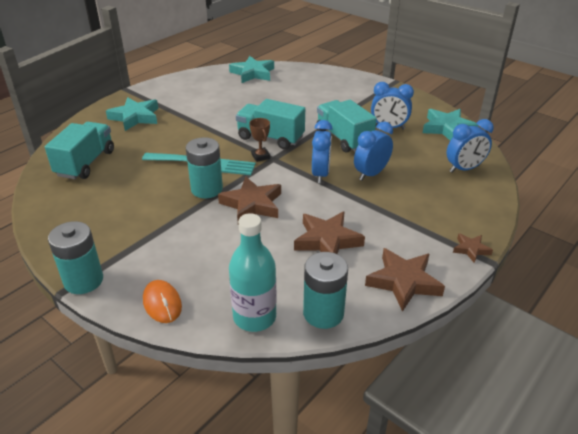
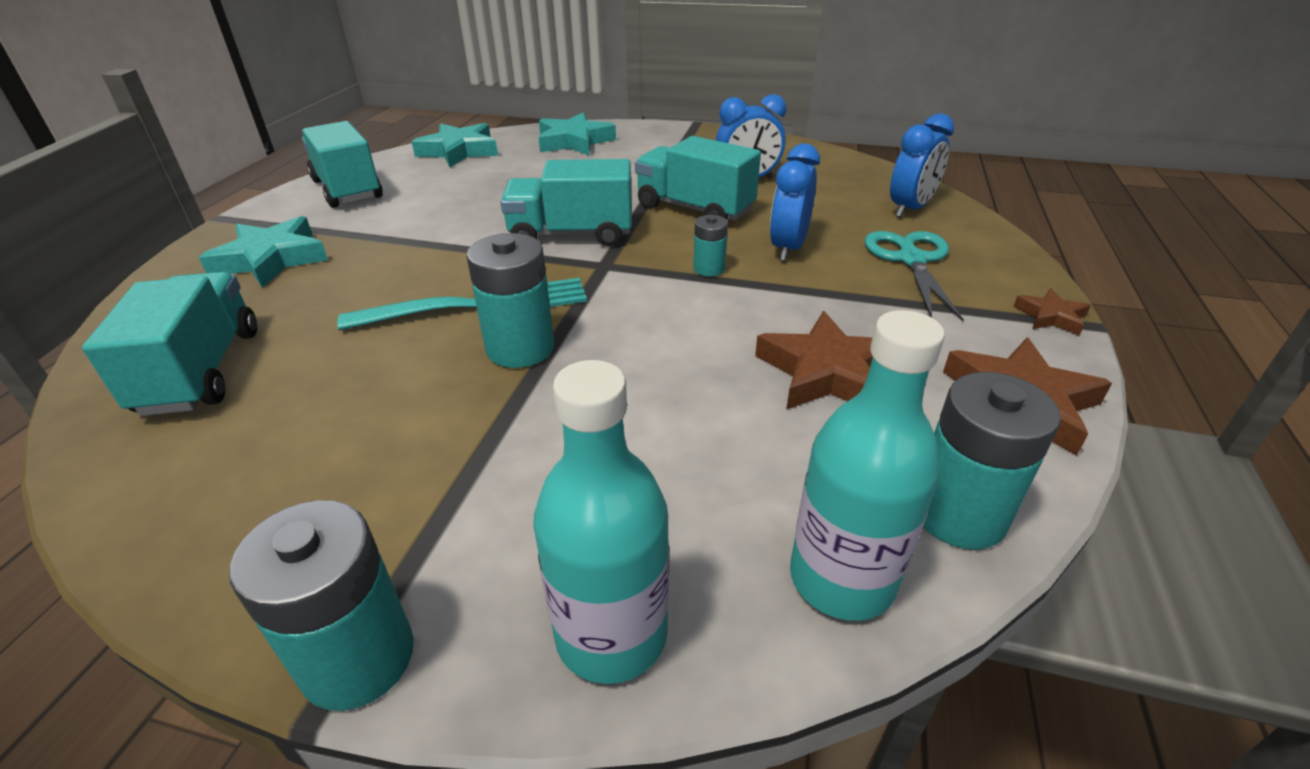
camera: 25 degrees left, 0 degrees up
(162, 303) = (611, 634): orange mouse -> turquoise bottle
(187, 86) = (347, 189): none -> turquoise truck
(252, 204) = (633, 350): brown star -> none
(260, 156) = (578, 267): brown trophy -> none
(320, 174) = (709, 269): blue clock -> turquoise battery
(430, 198) = (911, 259): none -> turquoise scissors
(447, 128) = (830, 164): turquoise star -> turquoise star (574, 141)

